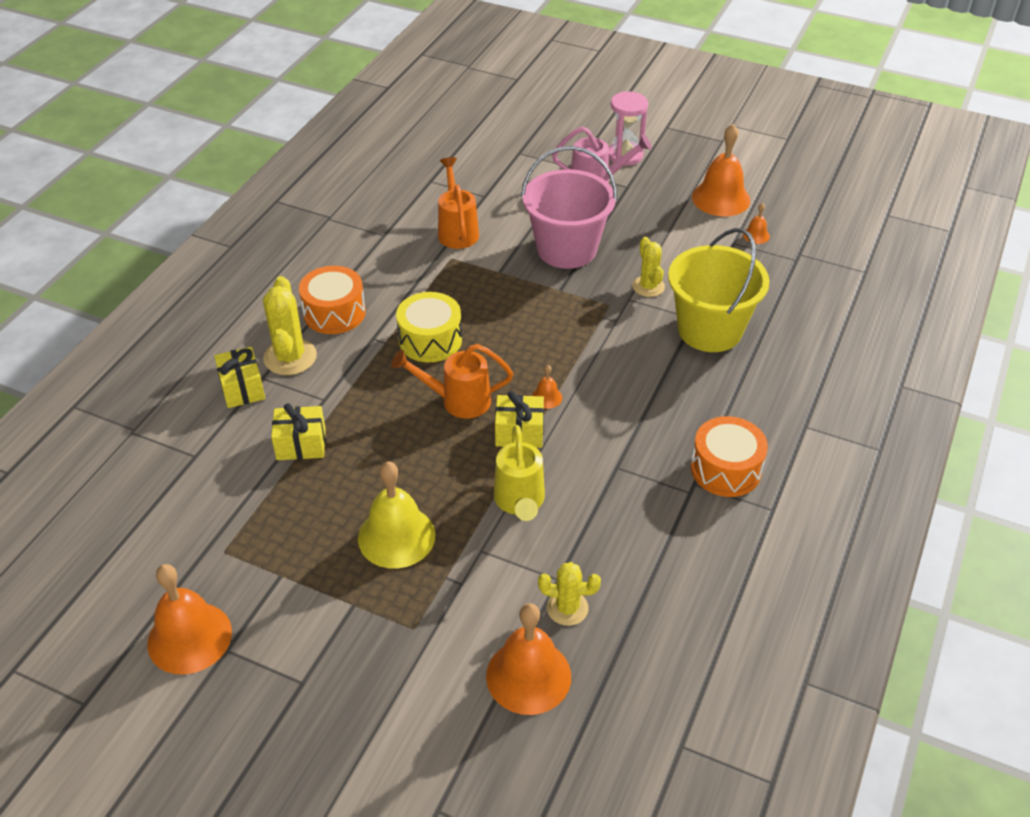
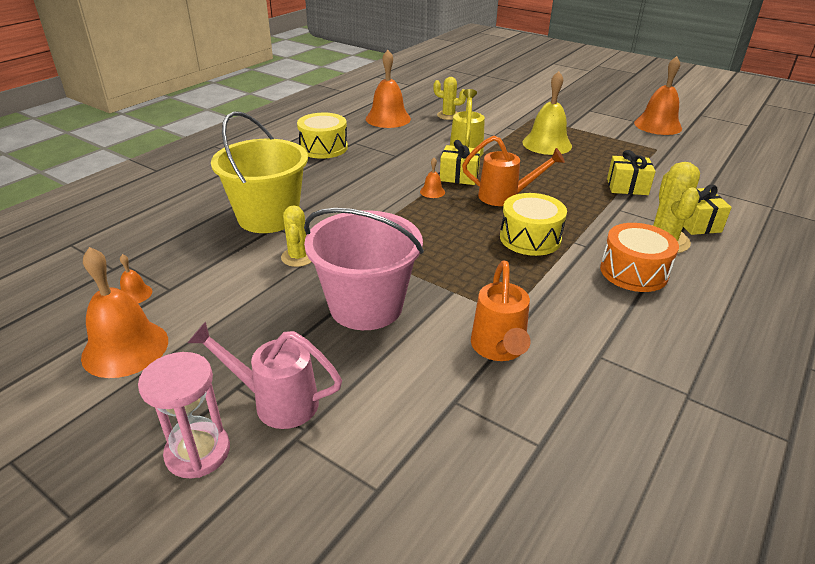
camera: 170 degrees left, 10 degrees down
(528, 676) = (474, 102): orange bell -> orange bell (388, 118)
(725, 469) = (323, 148): orange drum -> yellow drum

